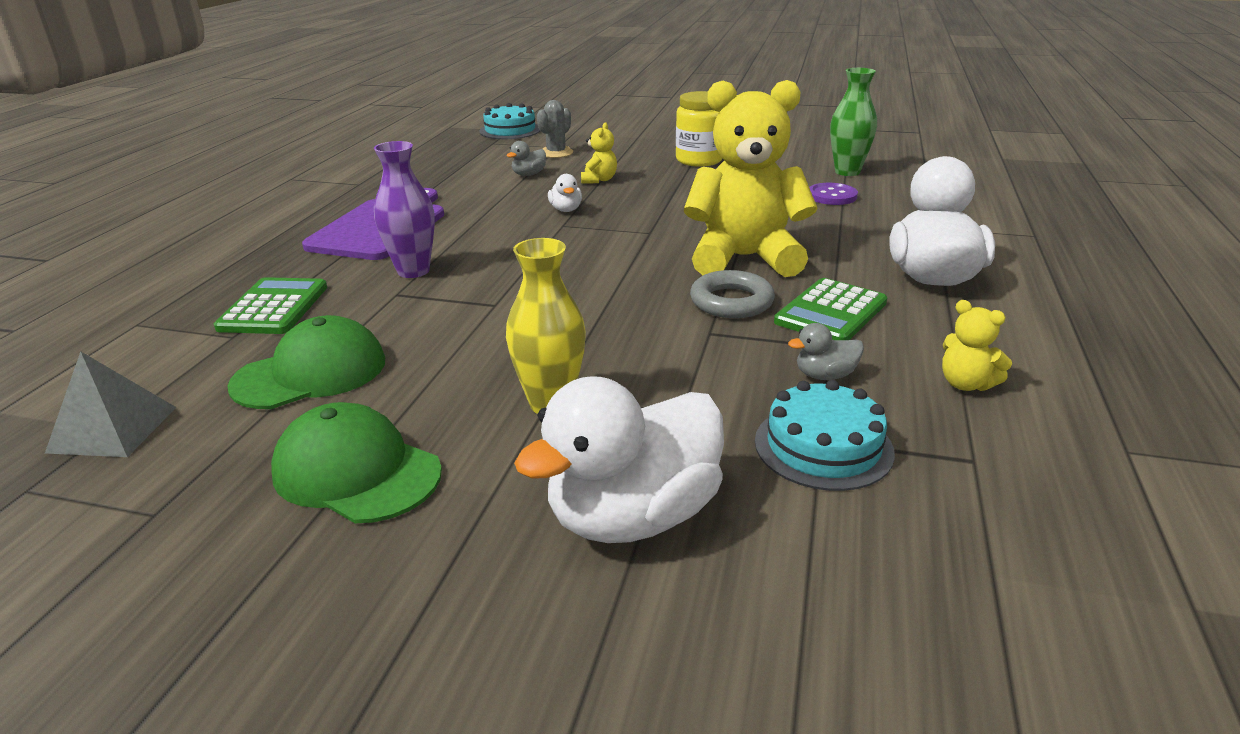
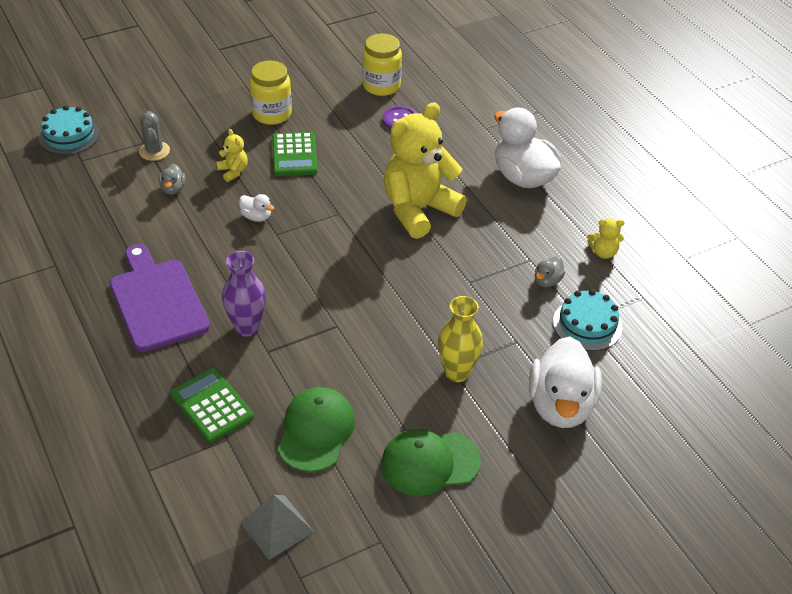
camera: 45 degrees left, 15 degrees up
(731, 301) = (452, 252): grey ring -> none
(831, 312) = (506, 233): green calculator -> green calculator (294, 155)
(847, 172) = (381, 86): green vase -> yellow jar

